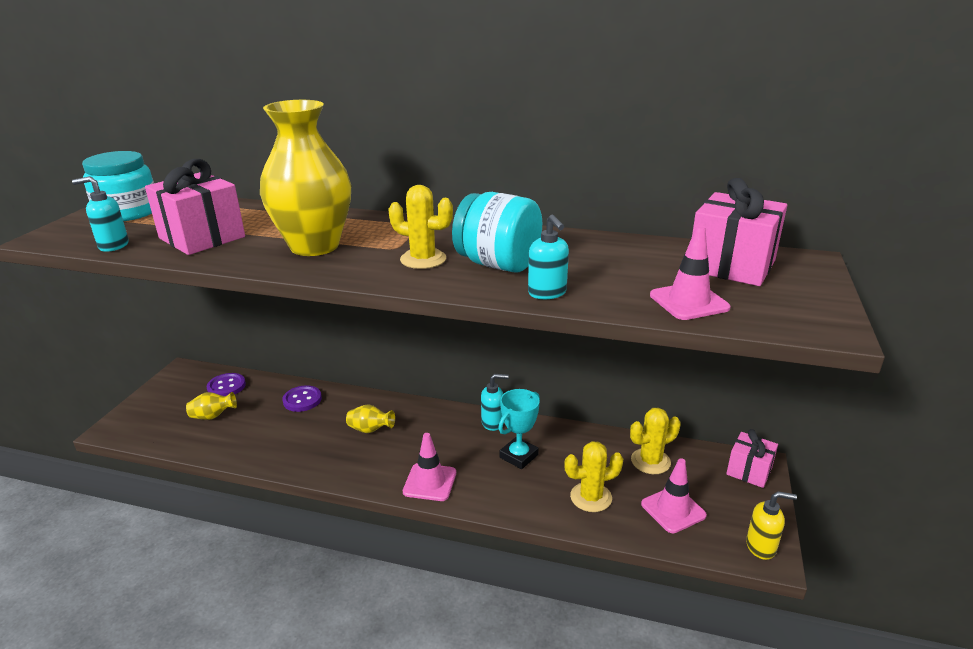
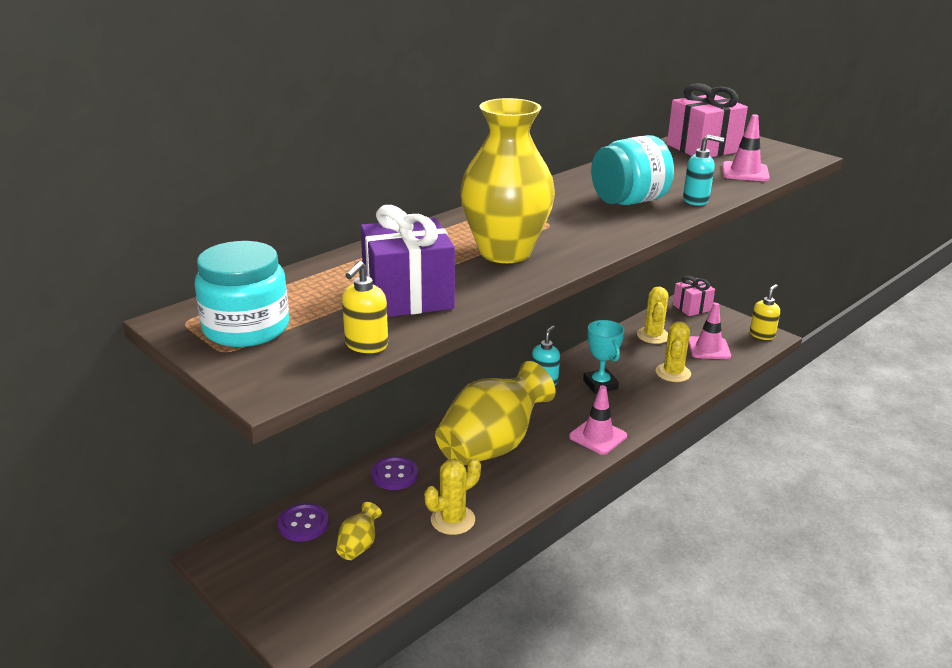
camera: 60 degrees left, 0 degrees up
(113, 246) = (366, 345): turquoise soap dispenser -> yellow soap dispenser
(202, 238) = (408, 297): pink gift -> purple gift
(370, 430) = (492, 446): yellow vase -> yellow vase, size x2.48
(423, 259) = (589, 221): yellow cactus -> yellow cactus (452, 520)

